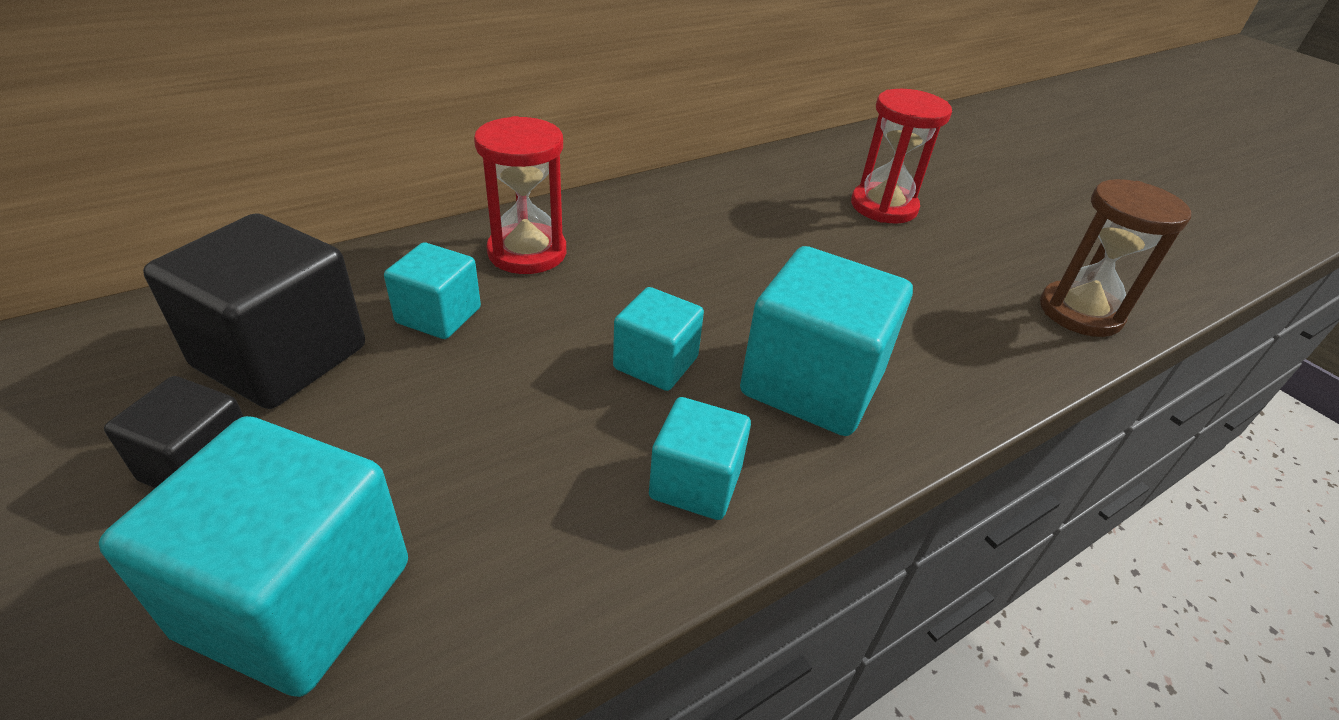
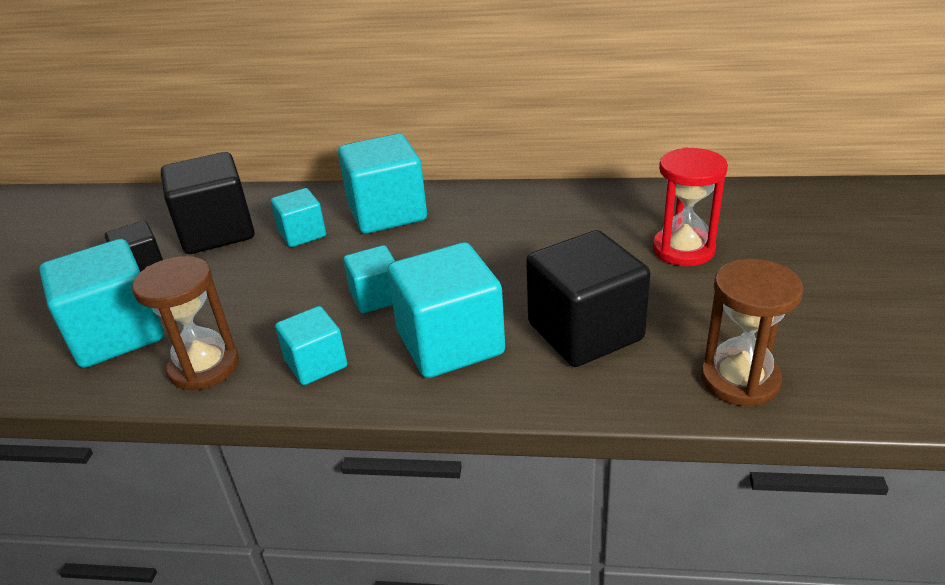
camera: 45 degrees right, 5 degrees down
(527, 252) = (387, 213): red hourglass -> turquoise cube
(537, 570) = (204, 366): none -> brown hourglass
(915, 317) = (585, 332): none -> black cube

